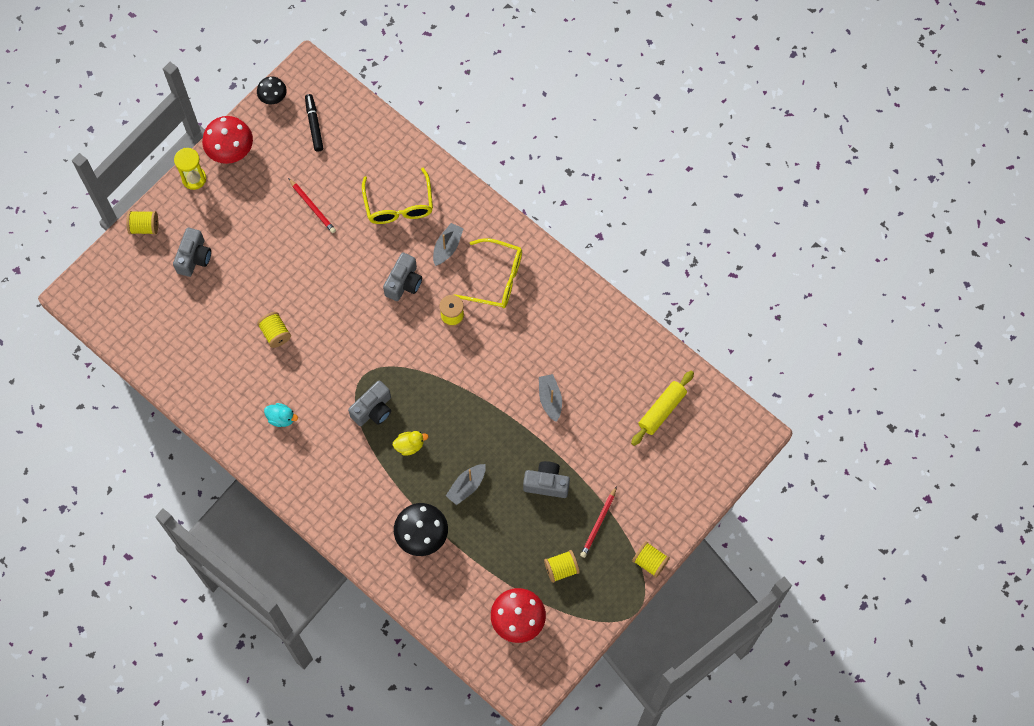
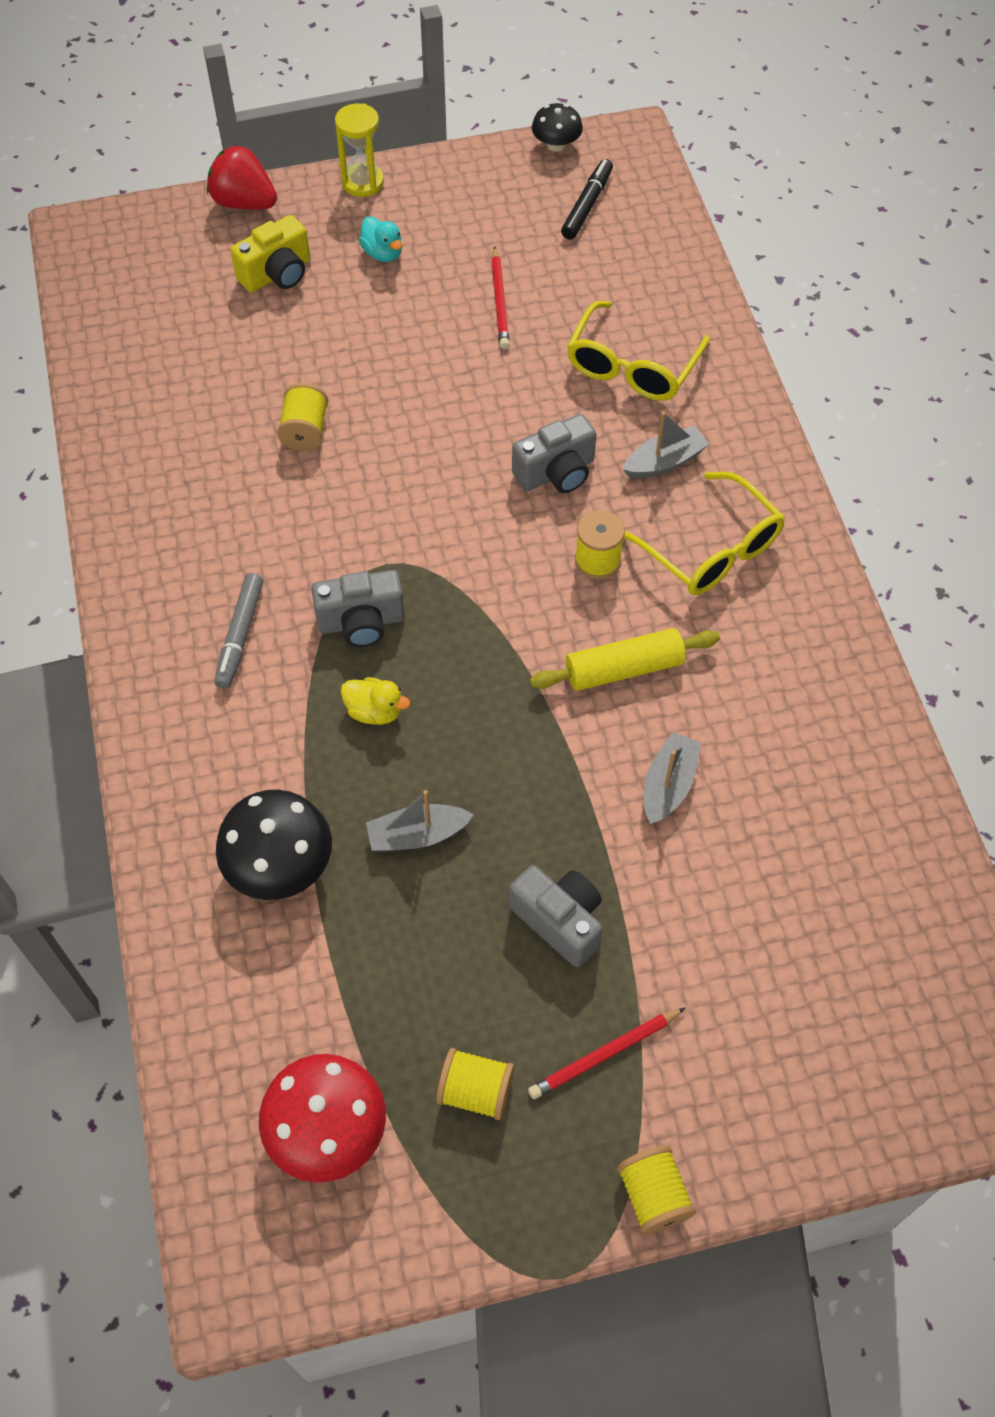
camera: 35 degrees right, 10 degrees down
(144, 227) = (244, 203): yellow spool -> red strawberry
(194, 258) = (277, 274): grey camera -> yellow camera
(230, 150) = (443, 175): red mushroom -> none
(281, 418) = (212, 549): turquoise duck -> turquoise duck (383, 253)
(326, 450) = (240, 635): none -> grey marker
(662, 410) = (863, 930): yellow rolling pin -> yellow rolling pin (624, 669)

